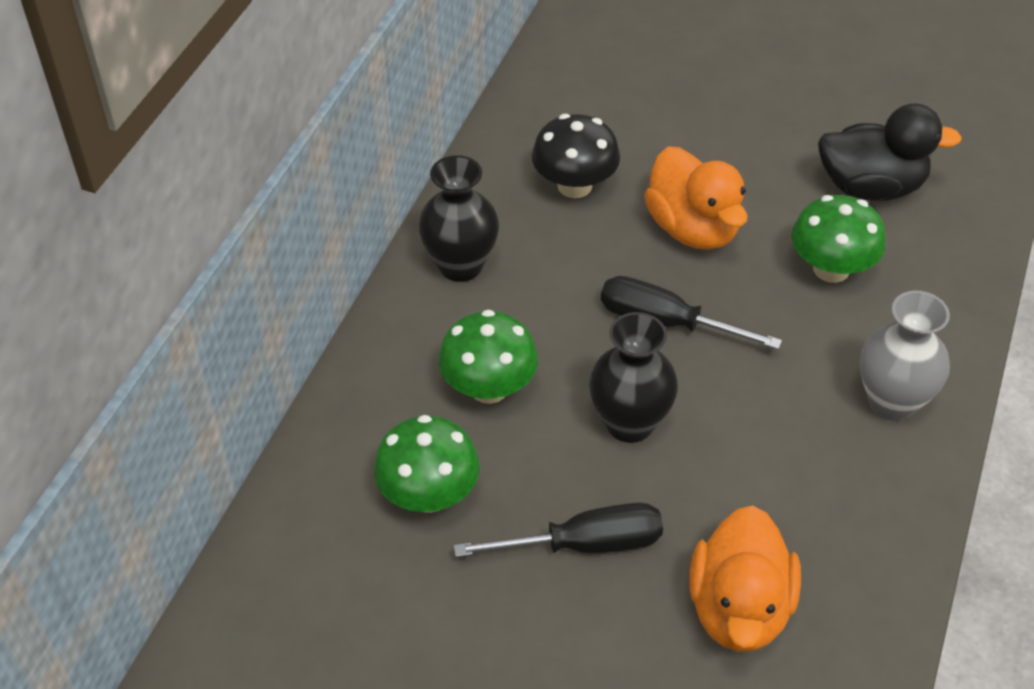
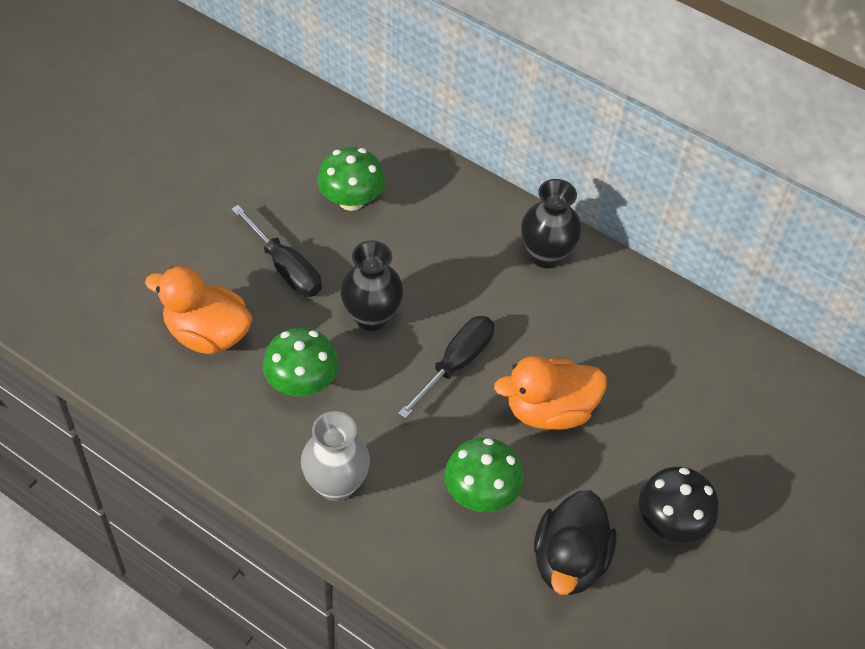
camera: 100 degrees right, 5 degrees up
(489, 388) = (427, 247): green mushroom -> green mushroom (302, 383)
(574, 186) = (616, 344): black mushroom -> black mushroom (671, 522)
(583, 545) = (285, 267): black screwdriver -> black screwdriver turned 45 degrees counterclockwise

